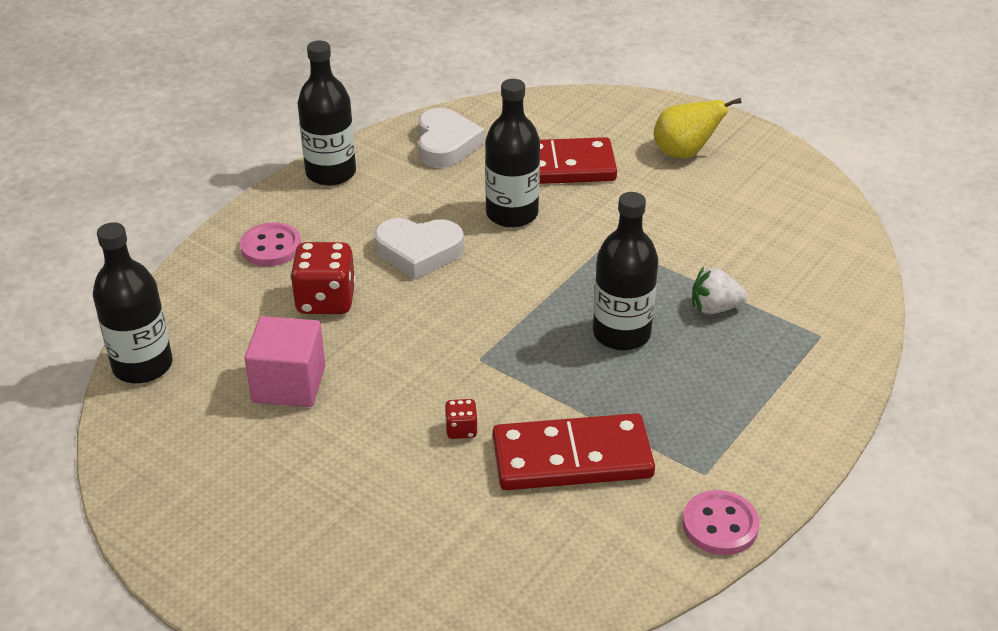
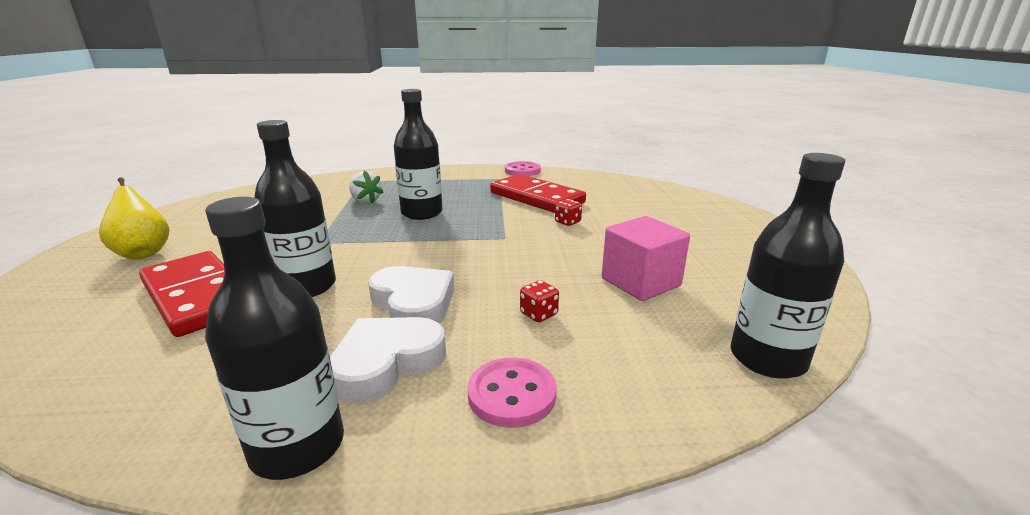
camera: 130 degrees left, 15 degrees down
(325, 300) = (539, 314): red dice -> red dice, size x0.49
(446, 144) = (160, 382): white heart -> white heart (386, 363)

